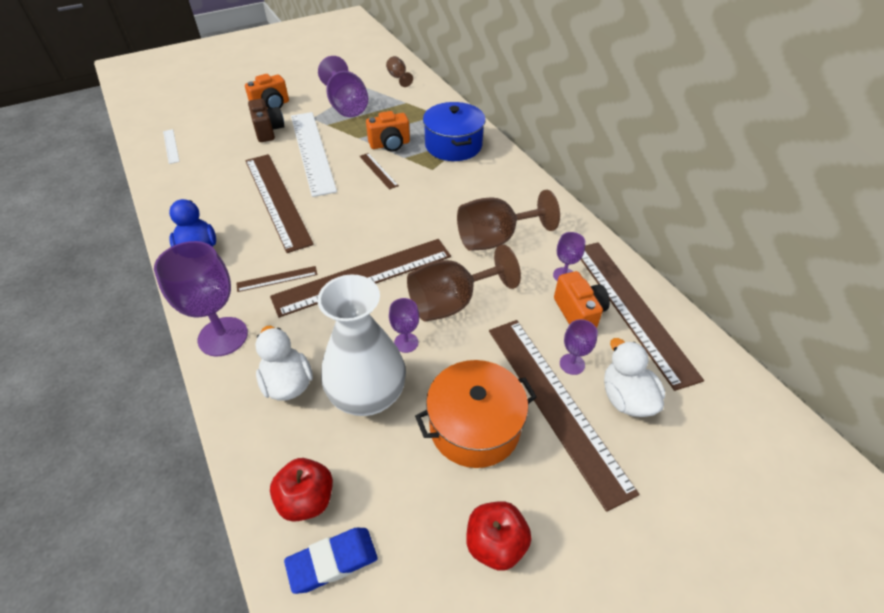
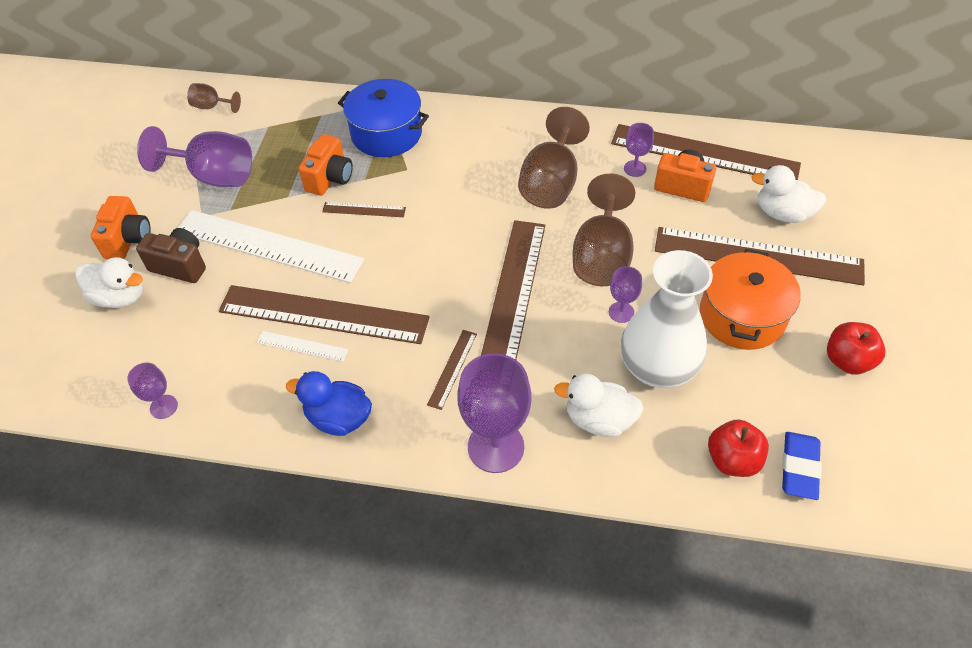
camera: 50 degrees left, 5 degrees up
(171, 146) = (98, 372): white ruler -> white ruler (302, 346)
(228, 125) = (120, 297): none -> white duck
(572, 364) = (729, 222): purple goblet -> purple goblet (164, 407)

